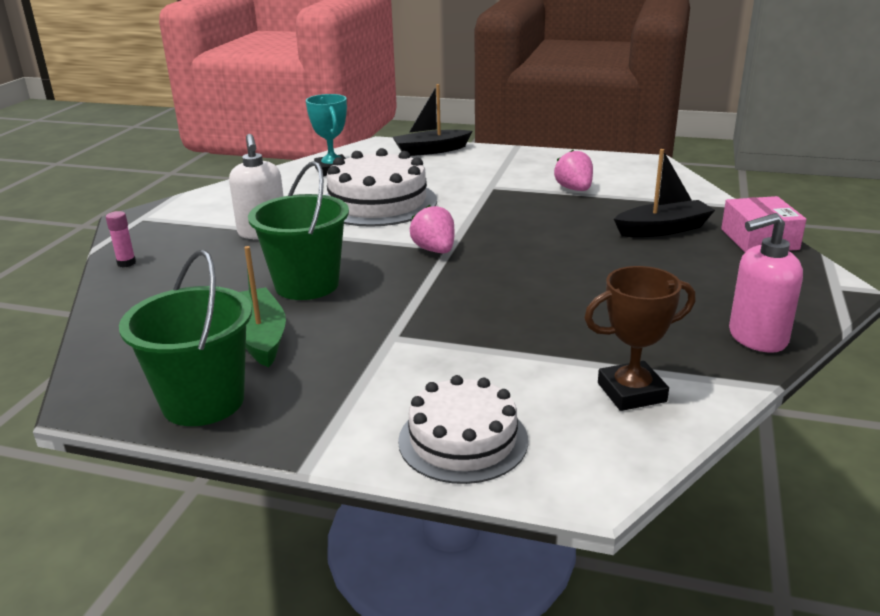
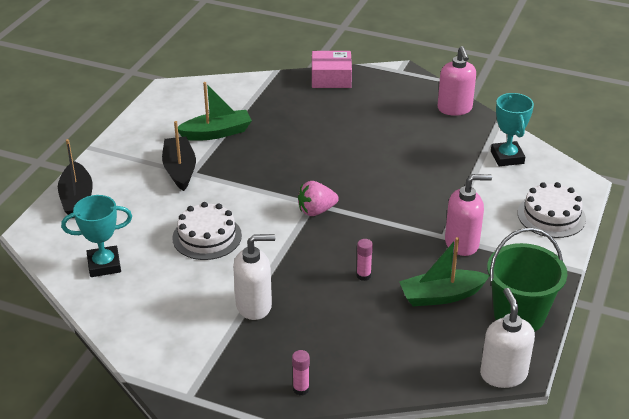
camera: 85 degrees left, 10 degrees up
(87, 387) = (503, 374): none -> white soap dispenser
(307, 285) = (363, 275): green bucket -> pink glue stick
(375, 351) = (462, 243): none -> pink soap dispenser
(378, 203) = (207, 237): white cake -> white cake, size x0.65
(574, 189) = (216, 133): pink strawberry -> green boat
(631, 392) = (507, 157): brown trophy -> turquoise trophy
(663, 229) = (306, 109): black boat -> black boat (180, 170)

